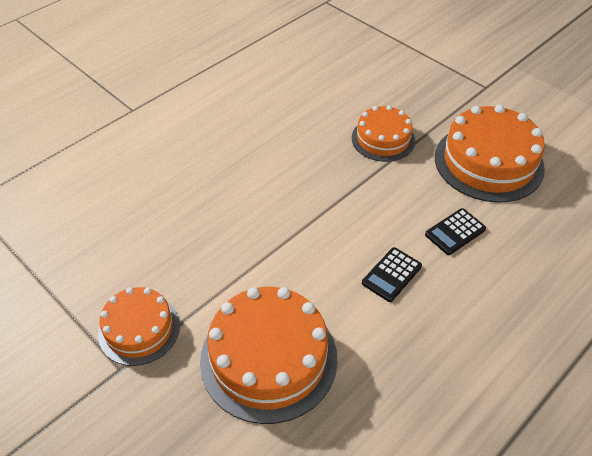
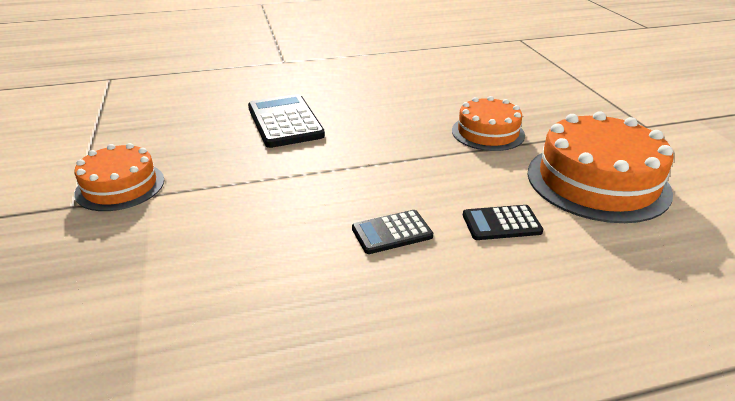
camera: 30 degrees right, 15 degrees down
(210, 192) = (285, 122): none -> black calculator
(268, 358) = (196, 249): orange cake -> none

